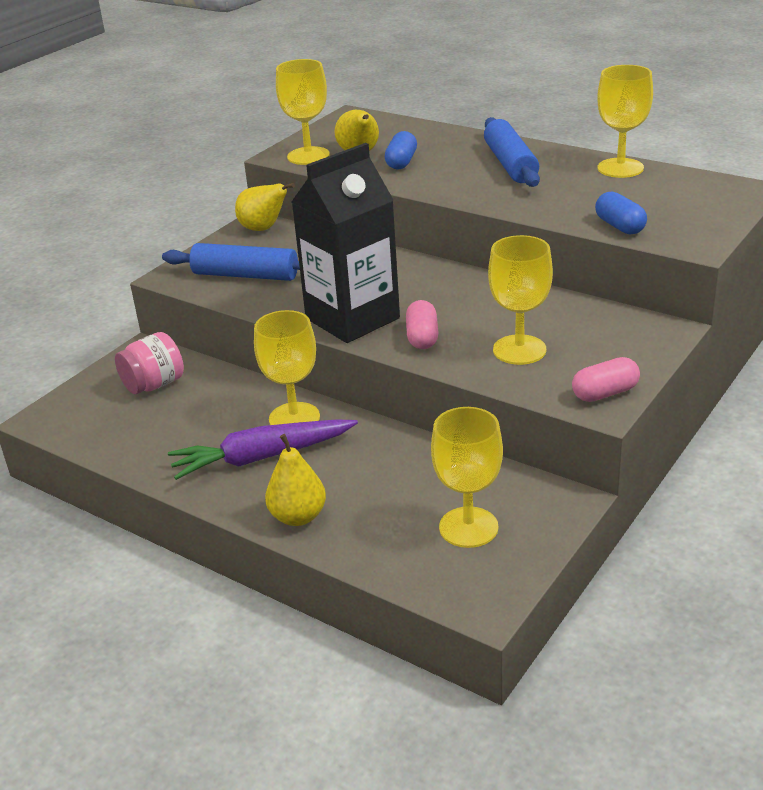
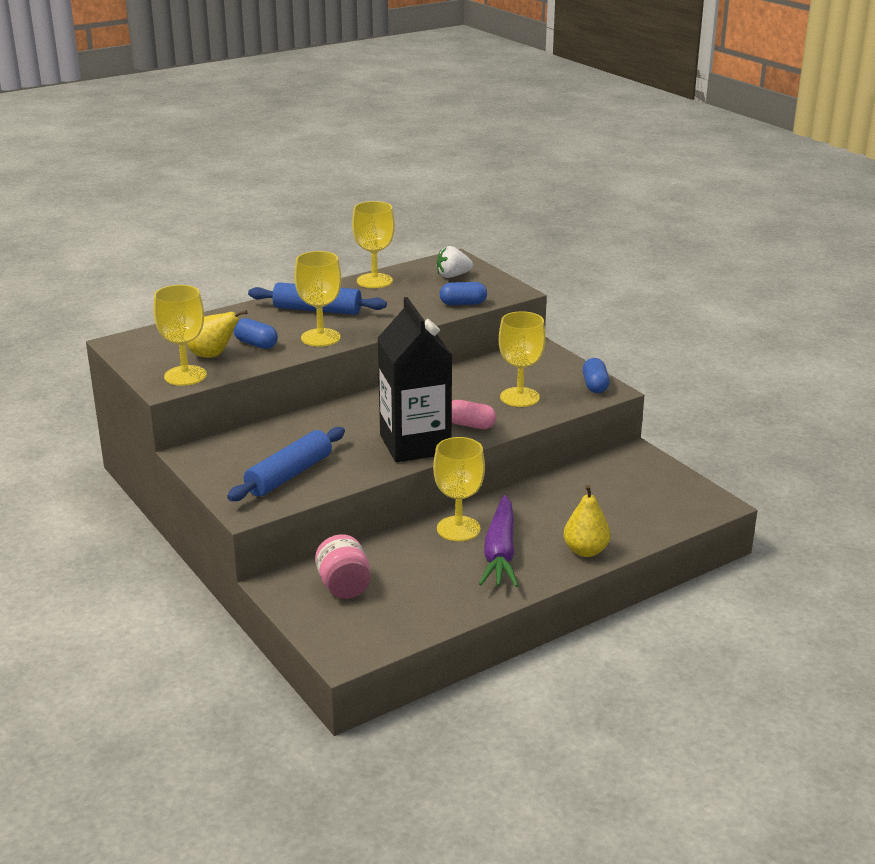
camera: 70 degrees left, 5 degrees down
(263, 229) = (208, 452): yellow pear -> none
(468, 527) = (640, 491): yellow goblet -> yellow goblet (320, 337)
(605, 393) = (595, 385): pink capsule -> blue capsule
(693, 201) = (453, 276): none -> white strawberry

